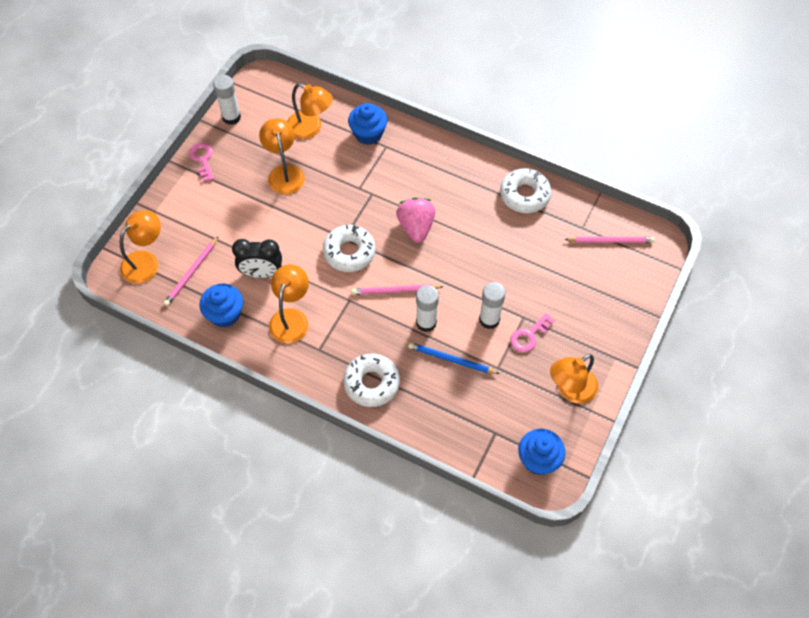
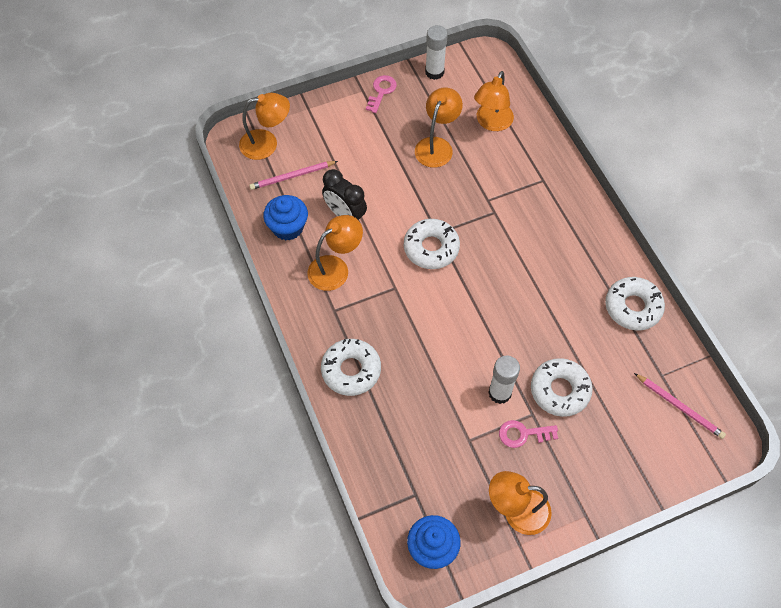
camera: 40 degrees right, 0 degrees up
(310, 128) = (491, 123): orange lamp -> orange lamp turned 45 degrees clockwise
(368, 134) = (537, 159): blue cupcake -> none
(395, 291) = (440, 308): pink pencil -> none
(416, 227) = (507, 267): pink strawberry -> none
(426, 322) = (442, 354): white glue stick -> none
(451, 360) = (435, 402): blue pencil -> none
(527, 287) = (560, 390): none -> white donut

